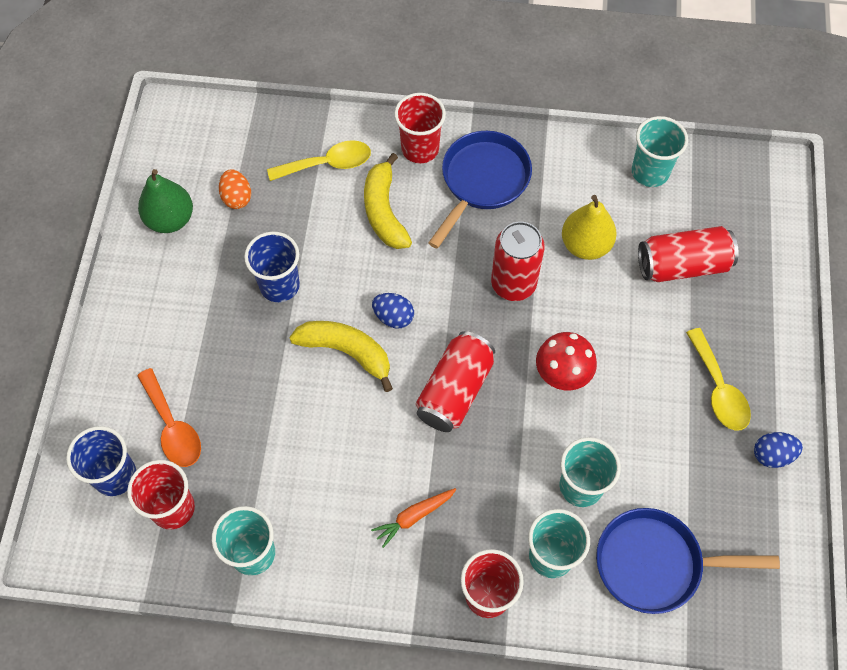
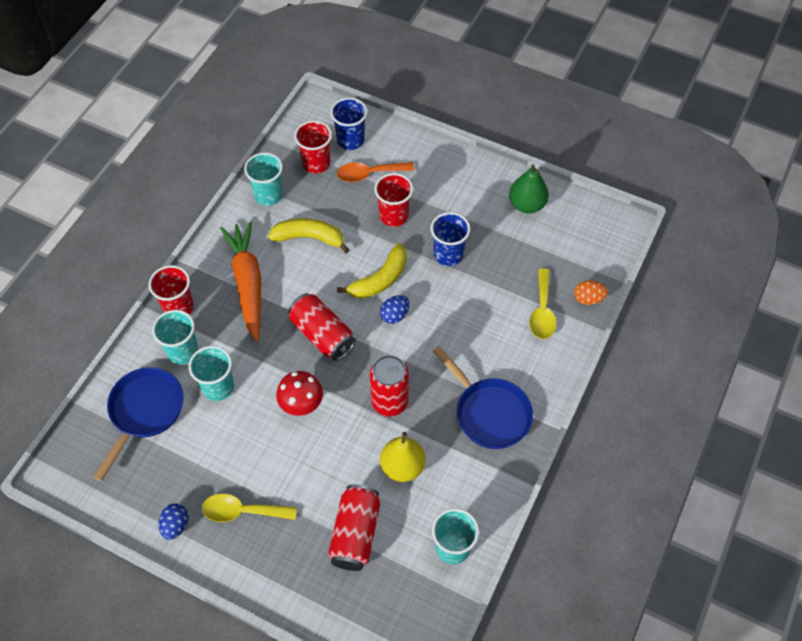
camera: 110 degrees right, 5 degrees down
(237, 198) = (531, 247): orange egg -> orange egg (588, 299)
(384, 211) = (486, 336): yellow banana -> yellow banana (309, 238)
(413, 517) = (248, 283): orange carrot -> orange carrot, size x2.19
(420, 149) = (535, 378): red cup -> red cup (394, 216)

